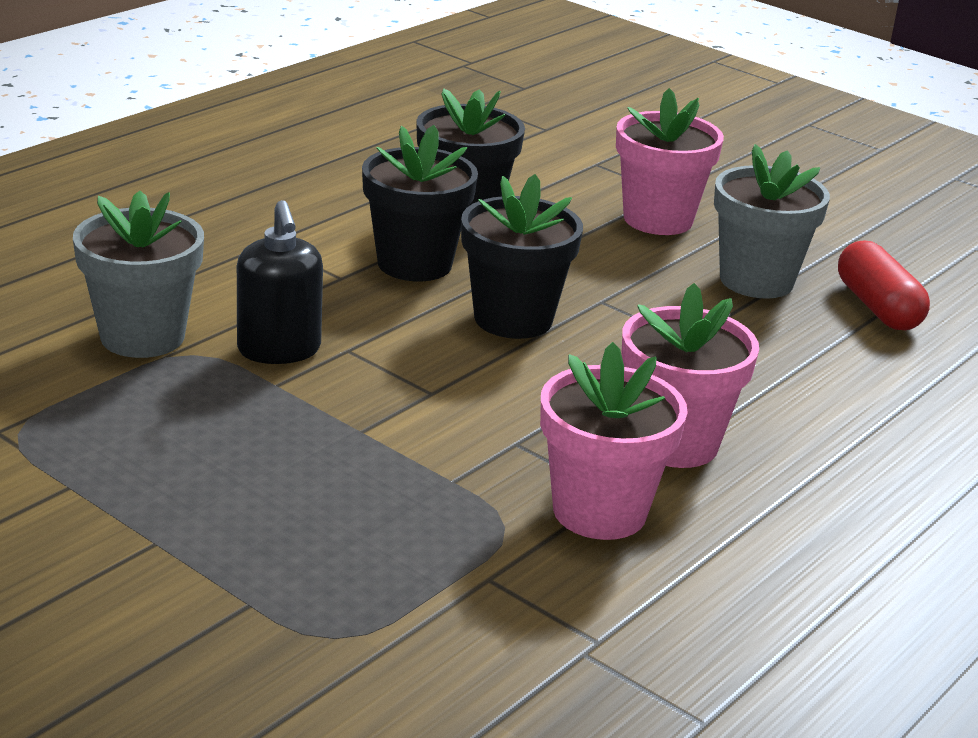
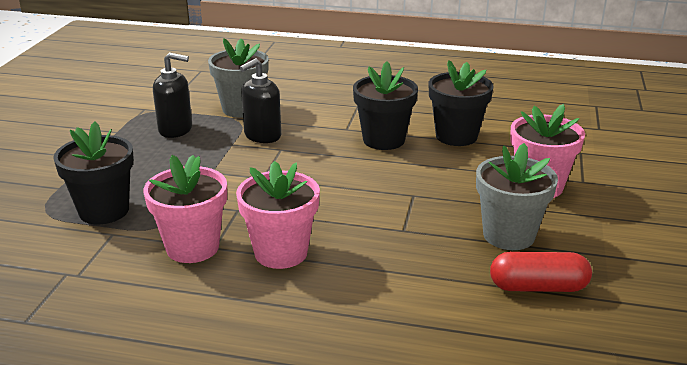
camera: 65 degrees right, 0 degrees up
(146, 421) = (176, 129): none -> black soap dispenser
(513, 319) = (360, 177): black flower pot -> black flower pot (104, 211)
(877, 307) = (538, 287): red capsule -> red capsule turned 45 degrees clockwise

